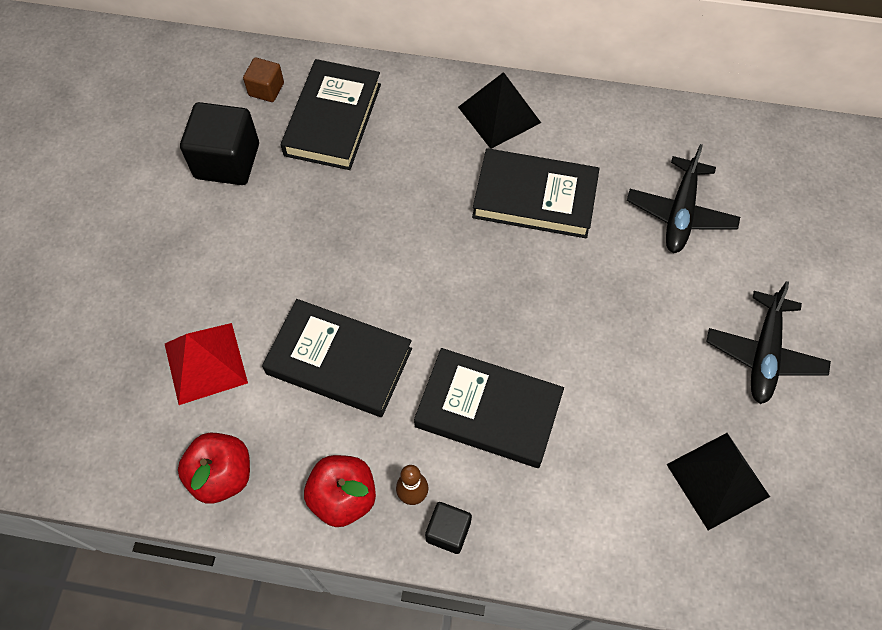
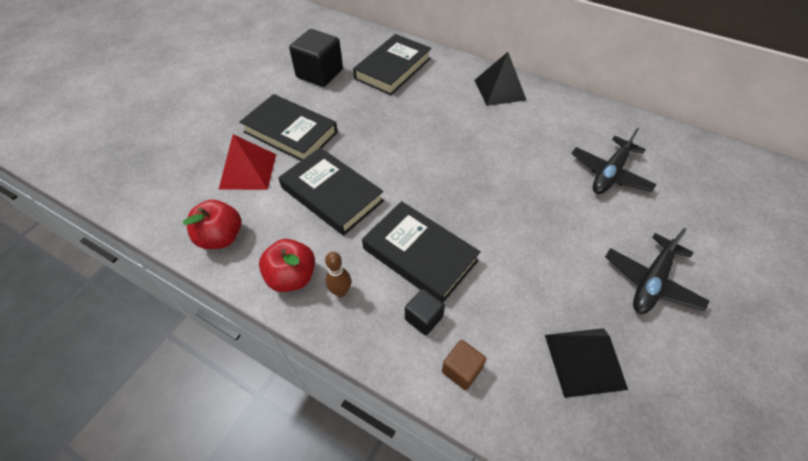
camera: 20 degrees right, 10 degrees down
(266, 89) = (361, 46): brown cube -> brown cube (461, 370)
(448, 531) = (354, 325): black cube -> black cube (423, 318)
(534, 198) = (506, 139): black book -> black book (290, 132)

